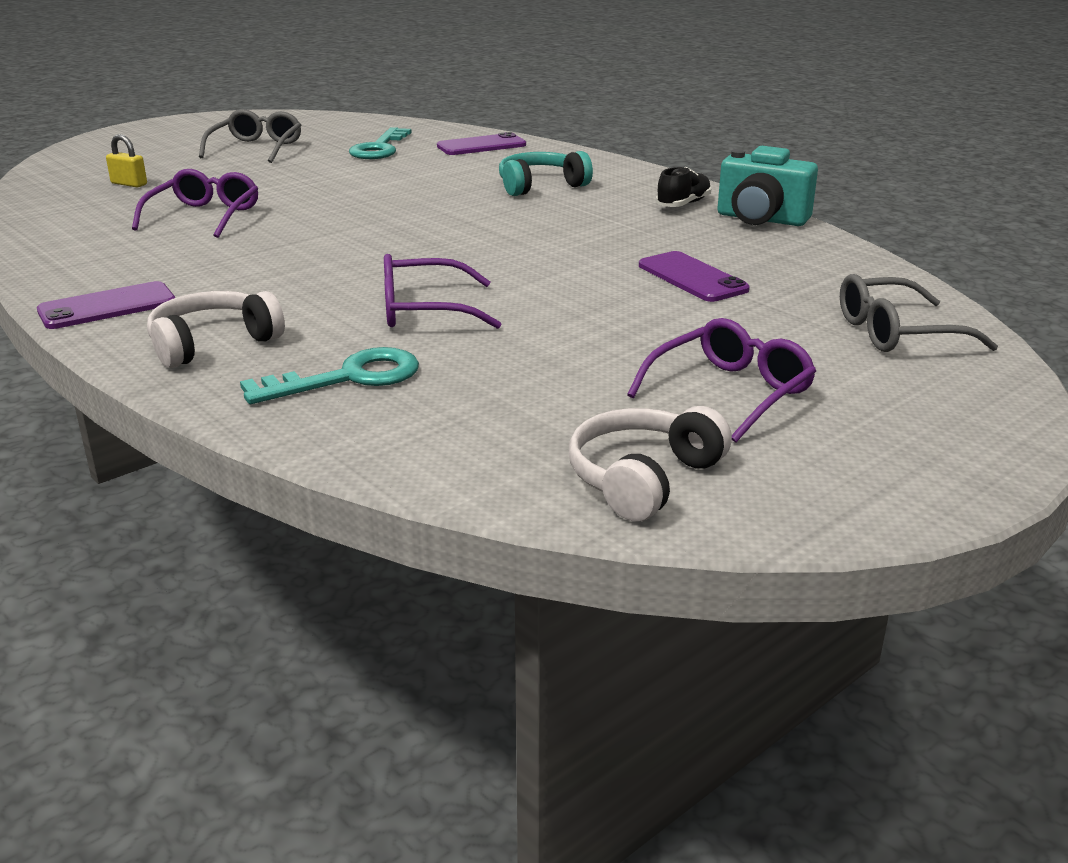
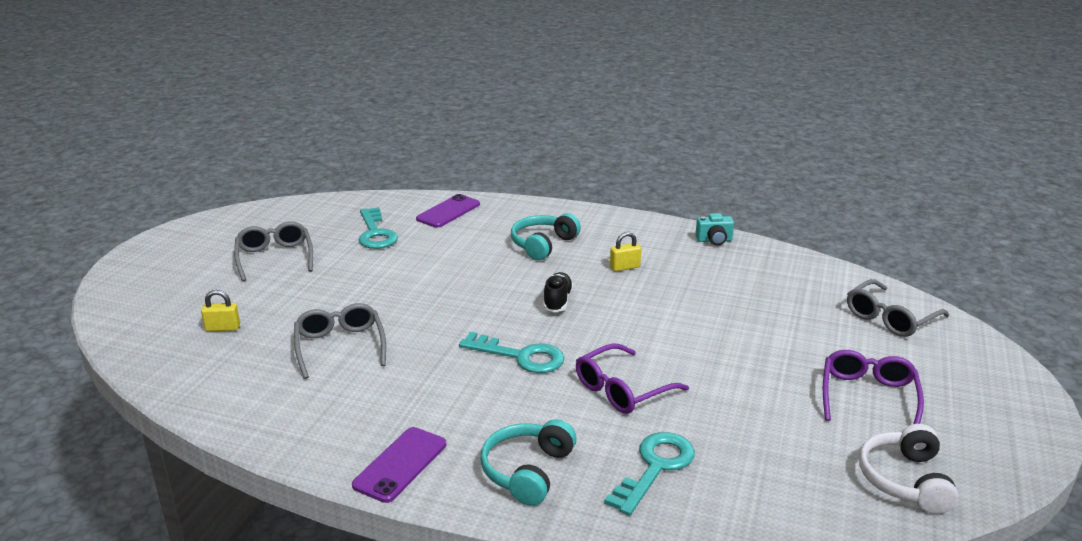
camera: 30 degrees left, 0 degrees up
(204, 216) = (340, 346): purple glasses -> grey glasses
(213, 343) = (527, 471): white headphones -> turquoise headphones
(362, 261) = (521, 356): none -> turquoise key
(605, 219) = (625, 267): none -> yellow padlock
(683, 204) = (654, 239): black shoe -> black shoe (557, 301)
(692, 278) = (738, 306): purple phone -> none
(761, 219) = (714, 240): turquoise camera -> turquoise camera, size x0.56

